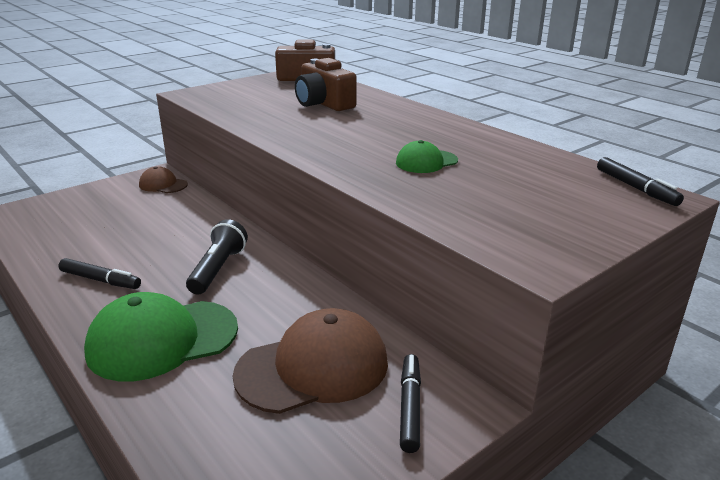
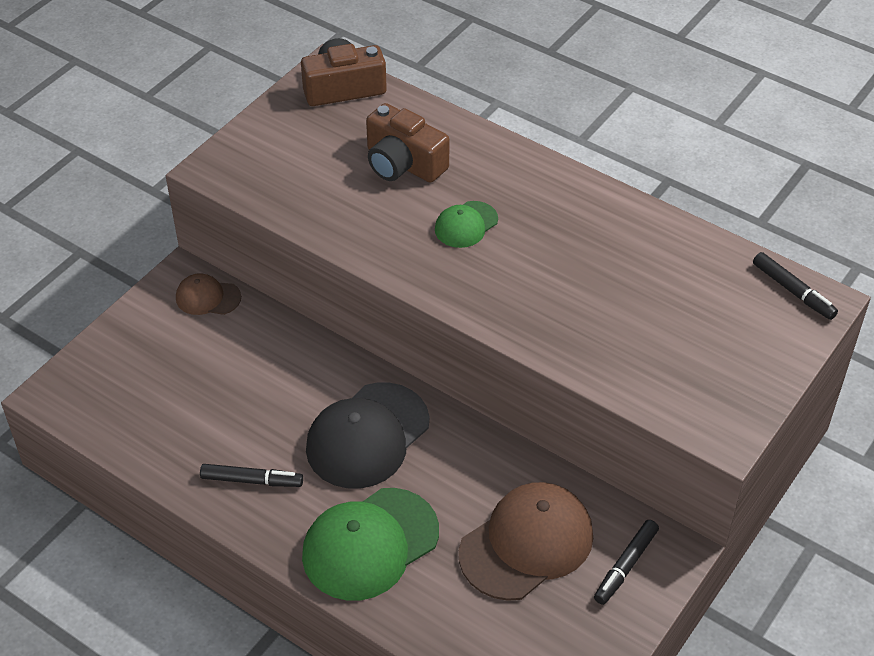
camera: 15 degrees left, 20 degrees up
(218, 269) = (367, 436): black flashlight -> black cap
(410, 407) = (625, 566): black marker -> black marker turned 135 degrees counterclockwise
(426, 162) = (576, 283): green cap -> green cap (466, 225)

